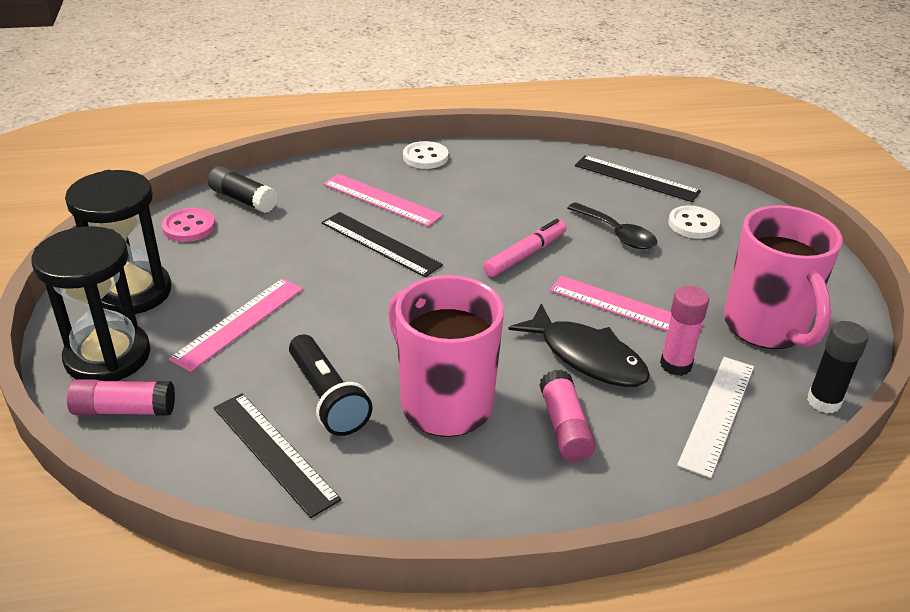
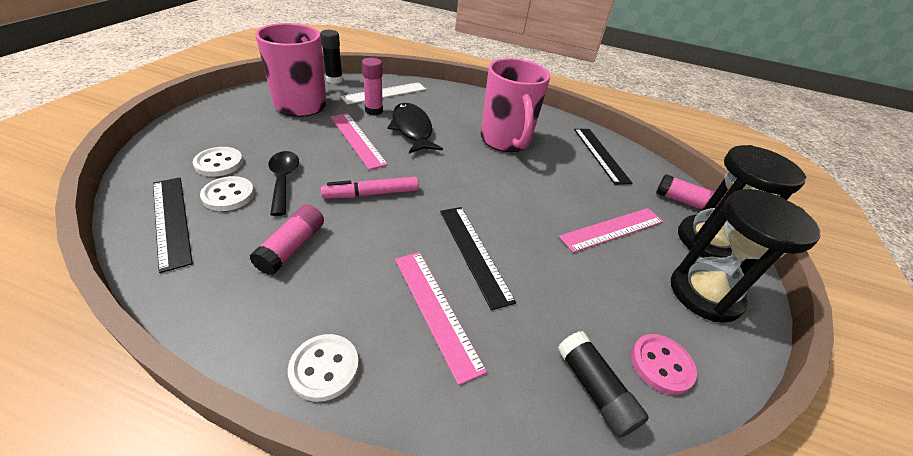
camera: 155 degrees left, 5 degrees up
(327, 398) = (566, 165): black flashlight -> none
(564, 427) = (457, 113): pink glue stick -> pink glue stick (292, 247)
(634, 206) = (228, 195): none -> white button

